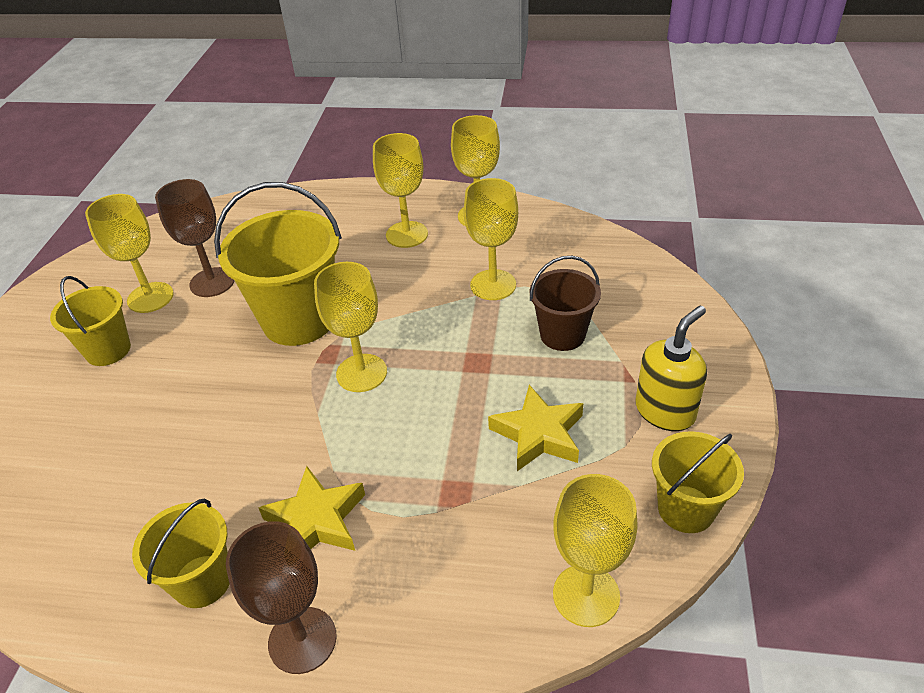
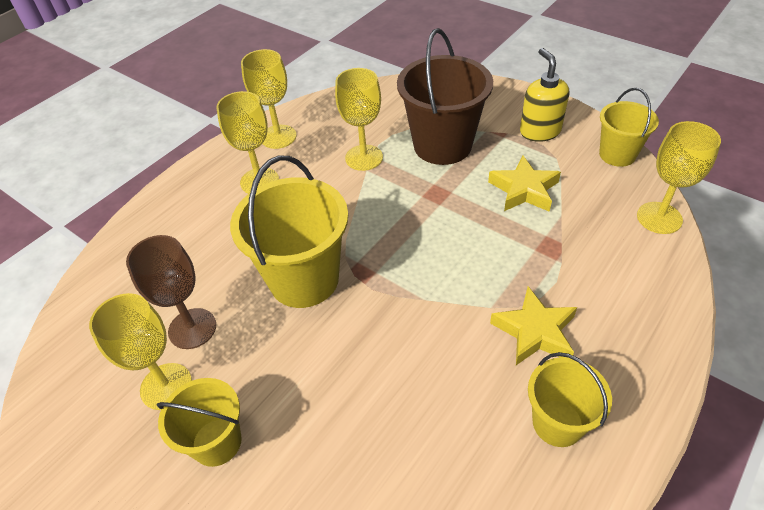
camera: 60 degrees left, 5 degrees up
(302, 640) = (638, 370): brown goblet -> none
(361, 373) = (400, 259): yellow goblet -> none
(562, 335) = (442, 145): brown bucket -> brown bucket, size x1.71

